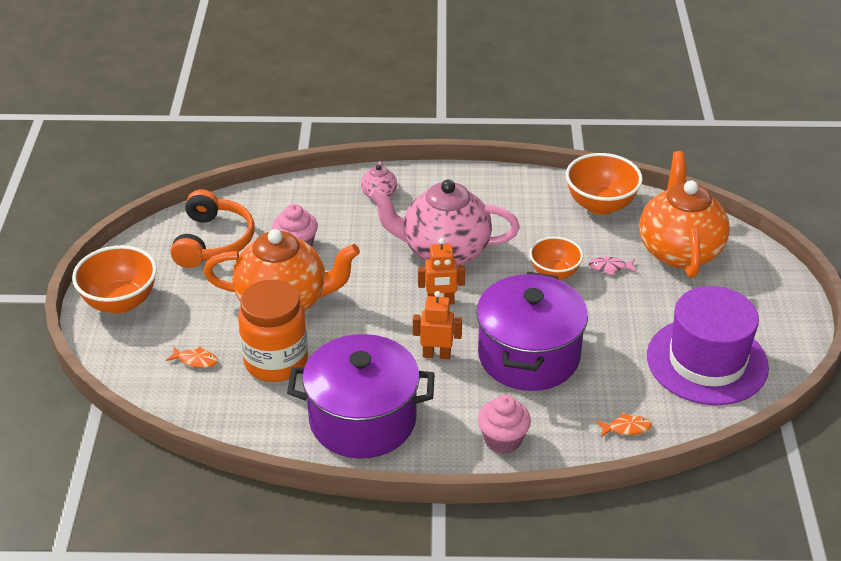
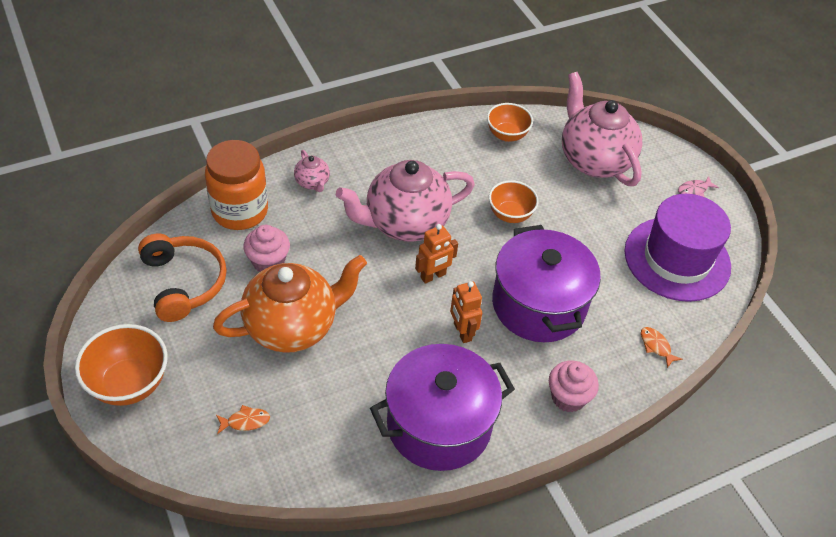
camera: 30 degrees left, 10 degrees up
(276, 362) = (323, 393): orange jar -> orange jar (240, 211)
(436, 354) = (462, 332): orange robot -> orange robot turned 90 degrees counterclockwise
(600, 205) = (507, 135): orange bowl -> orange bowl, size x0.66
(609, 267) = (550, 194): pink fish -> pink fish (694, 190)
(626, 428) = (656, 346): orange fish -> orange fish turned 90 degrees counterclockwise
(679, 251) = (594, 160): orange teapot -> pink teapot

